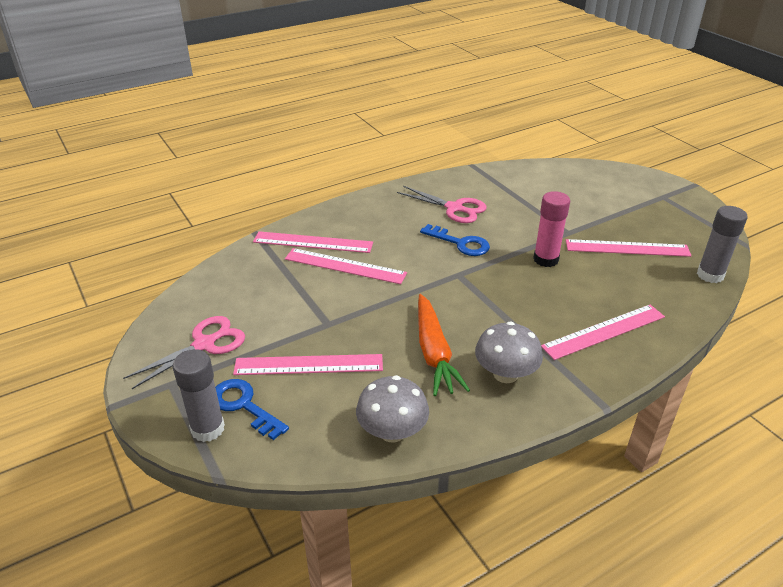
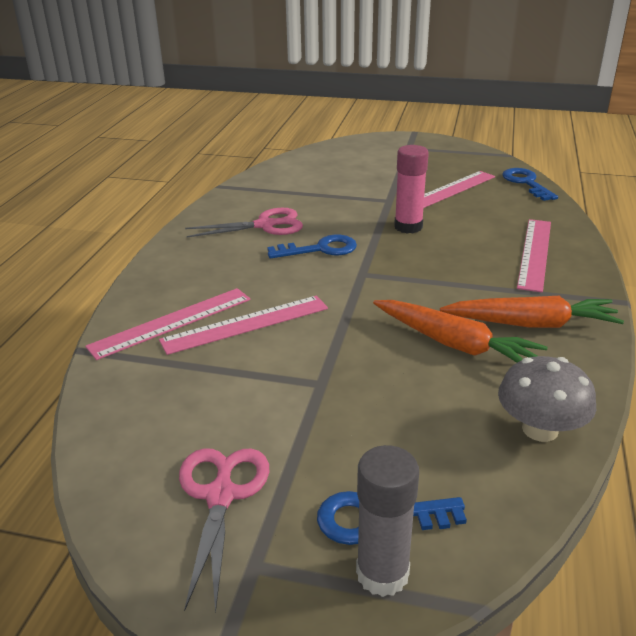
camera: 45 degrees left, 5 degrees down
(308, 365) = (370, 431): pink ruler -> none
(505, 374) = (531, 324): grey mushroom -> orange carrot
(710, 275) = (526, 183): grey glue stick -> blue key

